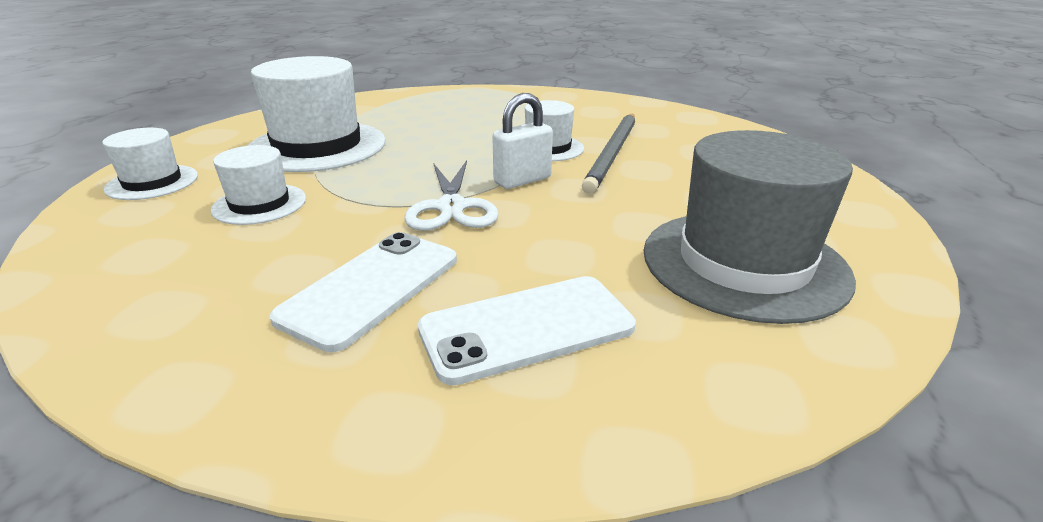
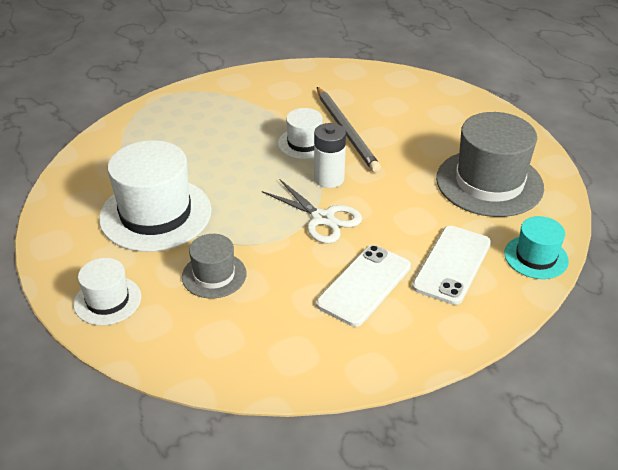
camera: 40 degrees left, 10 degrees up
(259, 204) = (214, 275): white hat -> grey hat
(371, 288) = (364, 285): white phone -> white phone turned 45 degrees clockwise
(522, 180) = (329, 179): white padlock -> white battery
(695, 396) = (536, 257): none -> turquoise hat

